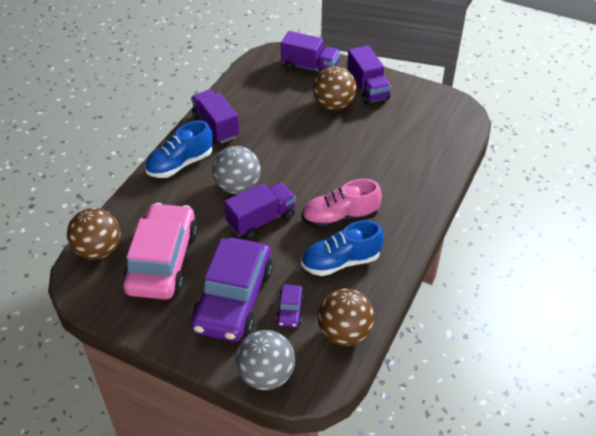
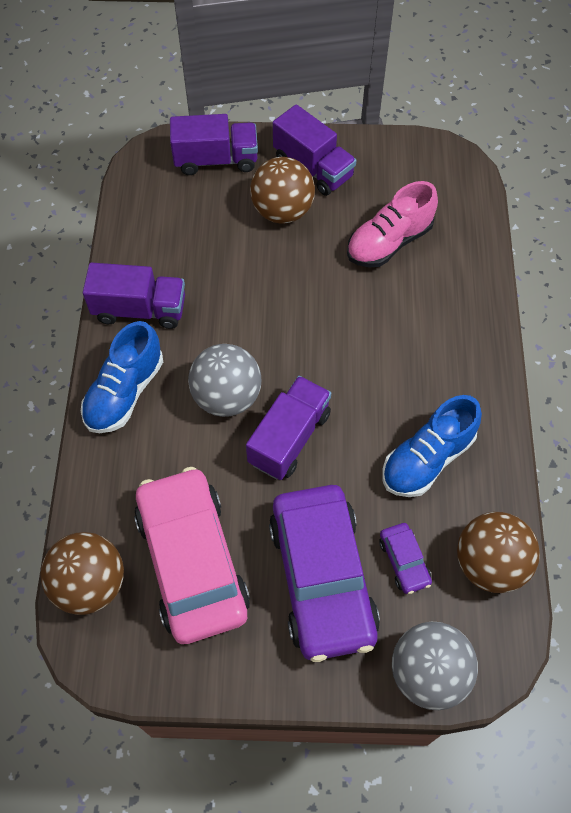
camera: 25 degrees left, 15 degrees up
(216, 127) = (140, 309): purple truck -> purple truck turned 150 degrees clockwise
(340, 218) = (389, 391): pink shoe -> pink shoe (389, 242)

